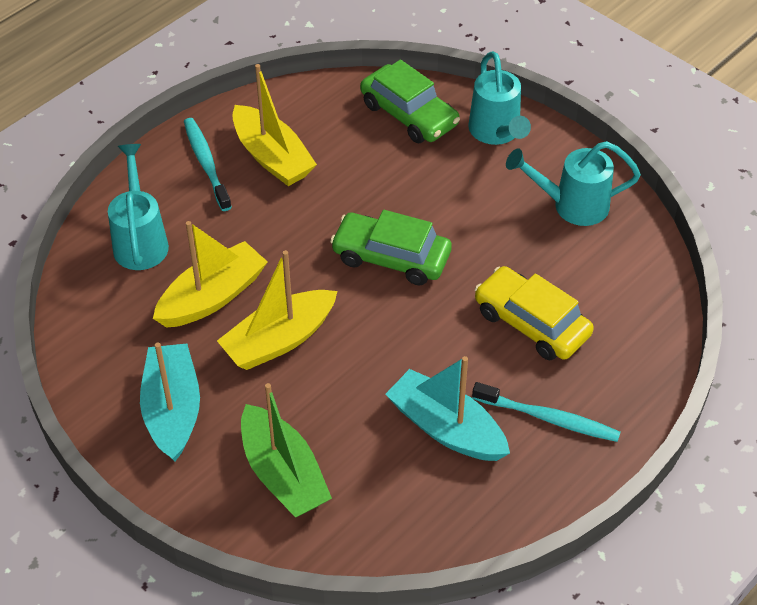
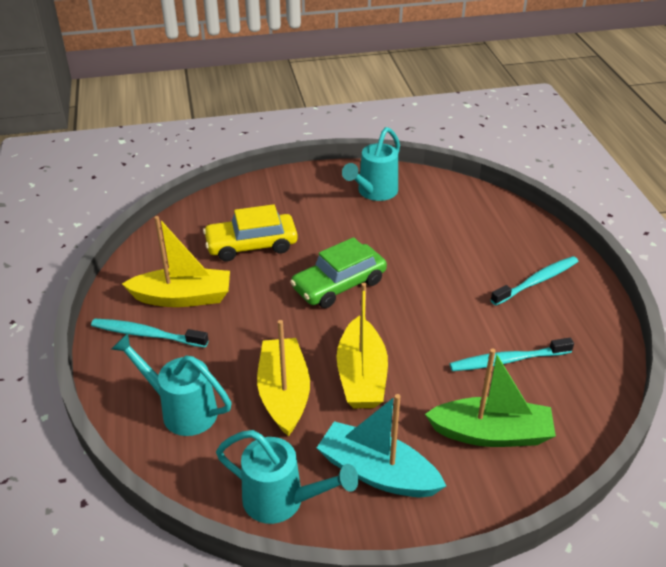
camera: 55 degrees left, 10 degrees down
(396, 445) = (508, 360): none -> turquoise toothbrush
(409, 114) = (222, 218): green car -> none
(446, 428) = (511, 329): turquoise boat -> none
(496, 133) = (282, 192): turquoise watering can -> turquoise watering can (282, 501)
(531, 323) = (453, 252): yellow car -> yellow car (251, 245)

